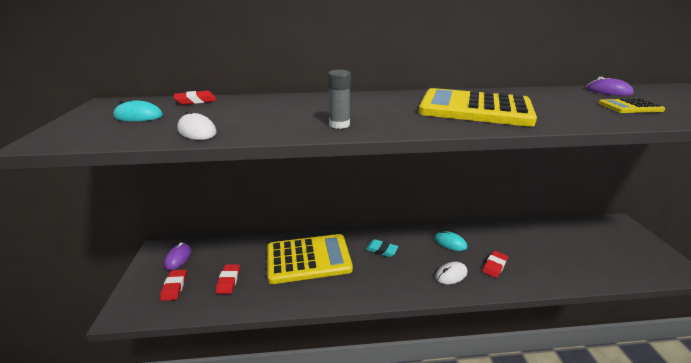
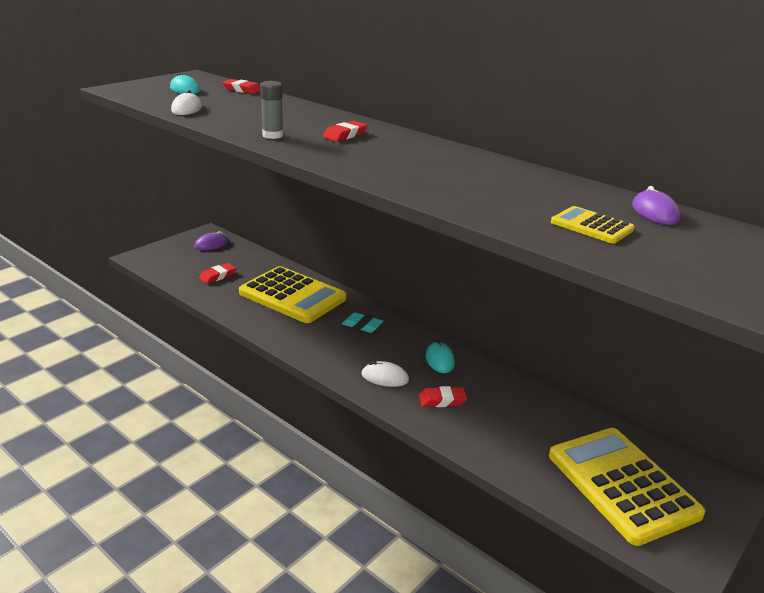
camera: 45 degrees right, 0 degrees up
(174, 287) = (183, 260): red eraser -> red eraser (345, 135)
(381, 250) = (362, 325): turquoise eraser -> turquoise eraser turned 45 degrees counterclockwise
(474, 109) = (415, 165): yellow calculator -> yellow calculator (622, 484)

